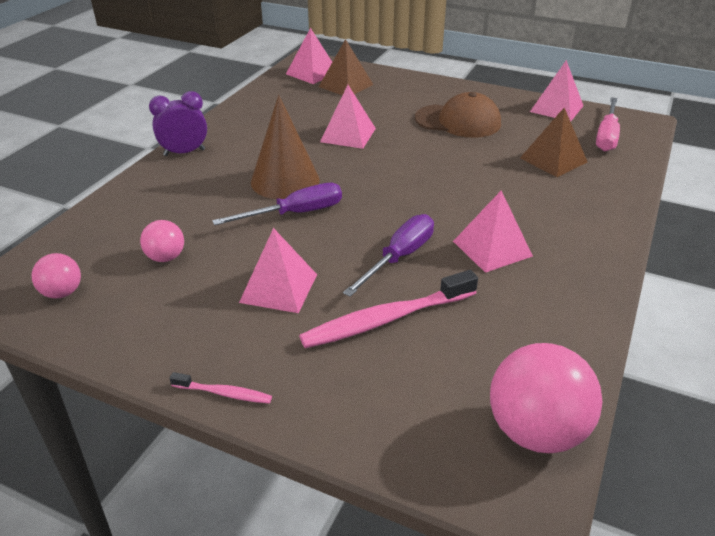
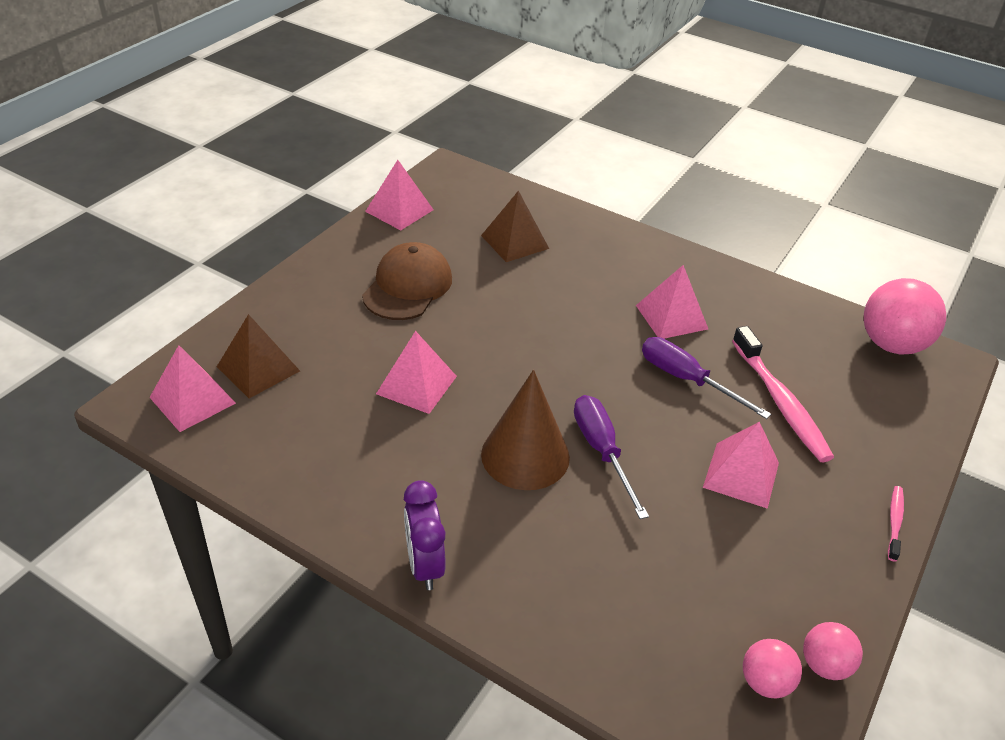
camera: 85 degrees left, 5 degrees up
(166, 257) = (690, 576): pink ball -> pink ball (824, 665)
(606, 136) = (472, 197): pink screwdriver -> none

